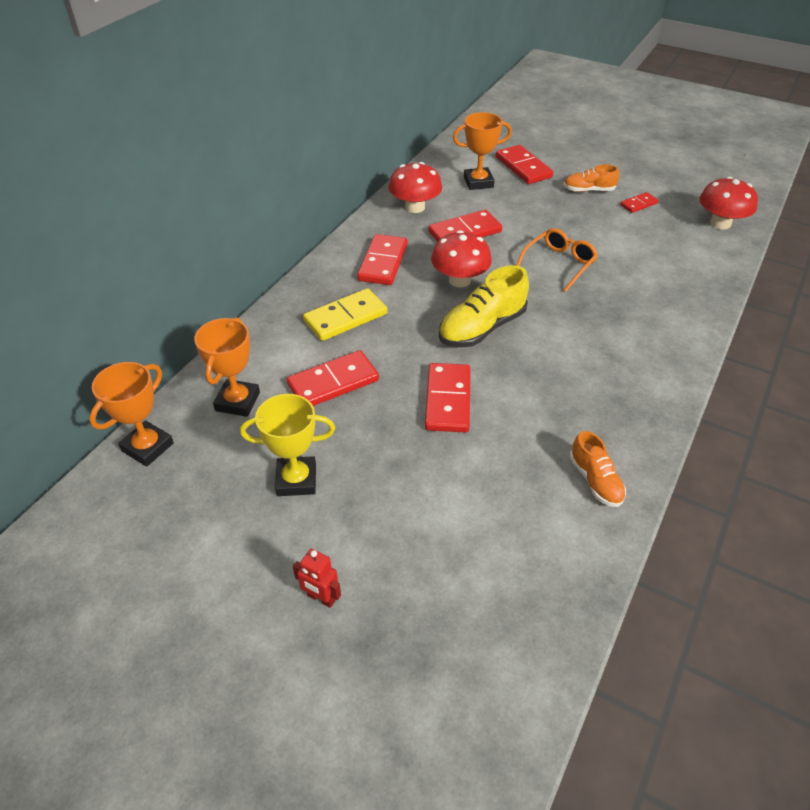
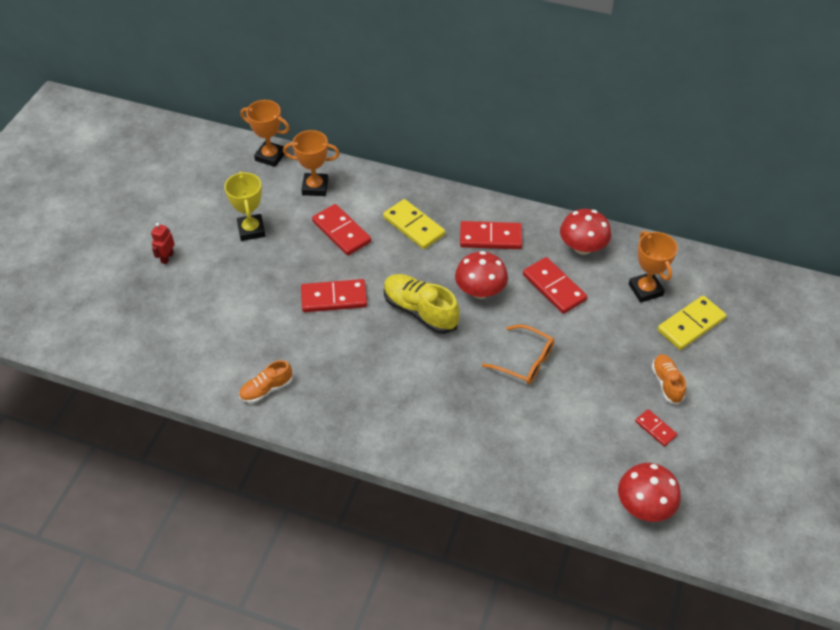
camera: 80 degrees right, 5 degrees up
(523, 167) = (690, 324): red domino -> yellow domino

